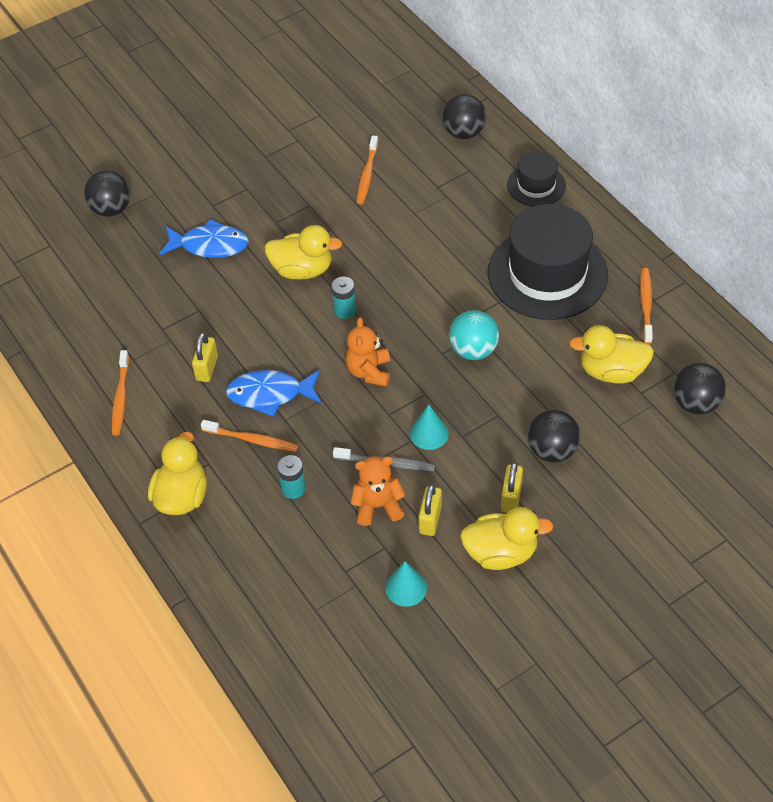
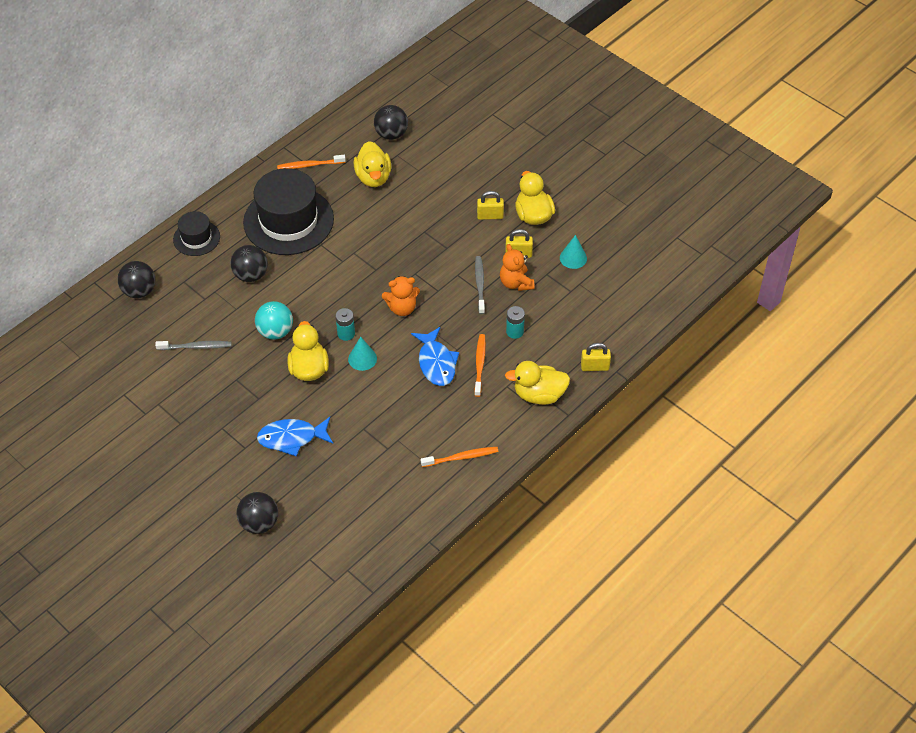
camera: 105 degrees left, 0 degrees up
(207, 368) = (420, 408): yellow padlock -> yellow padlock (595, 367)
(210, 245) = (292, 438): blue fish -> blue fish turned 90 degrees counterclockwise
(367, 175) = (196, 347): orange toothbrush -> grey toothbrush
(429, 433) = (449, 265): turquoise cone -> turquoise cone (362, 358)
(473, 350) = (369, 252): turquoise ball -> turquoise ball (275, 332)
(552, 450) = (447, 200): black ball -> black ball (251, 275)

